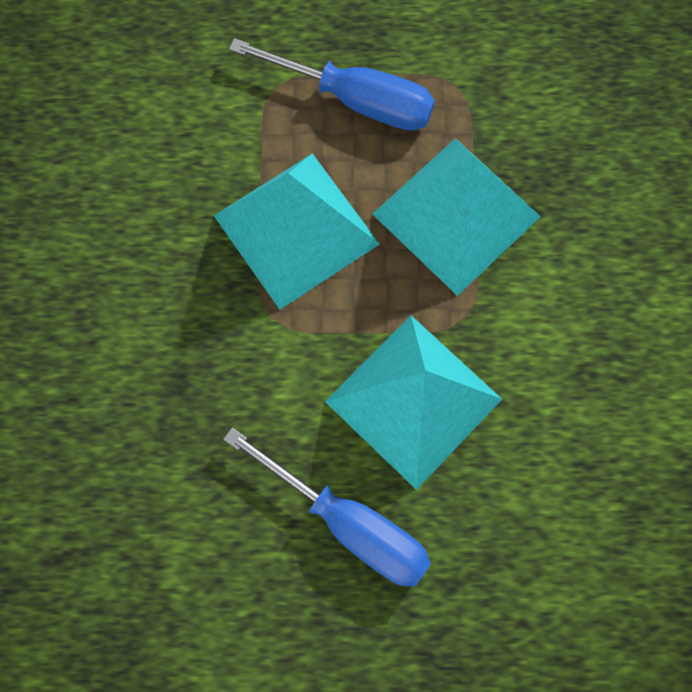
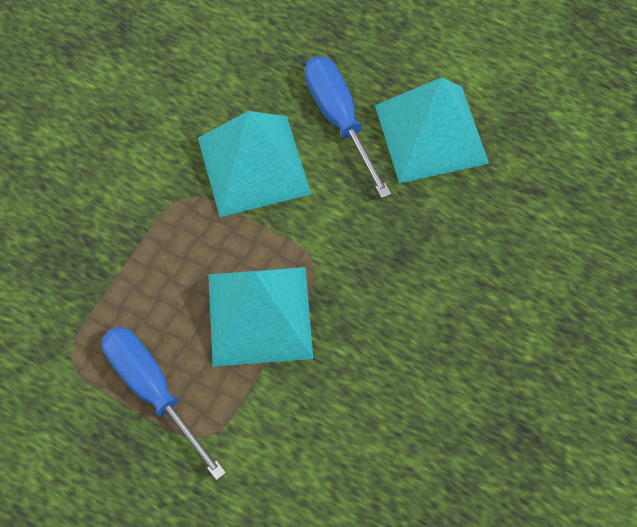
camera: 150 degrees left, 10 degrees down
(456, 215) = (142, 265): turquoise pyramid -> turquoise pyramid (431, 134)

